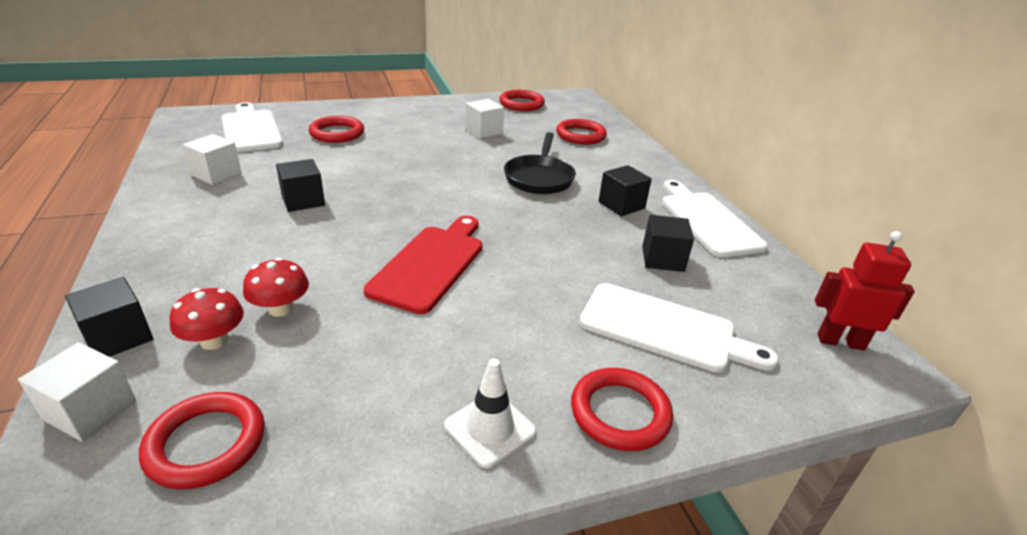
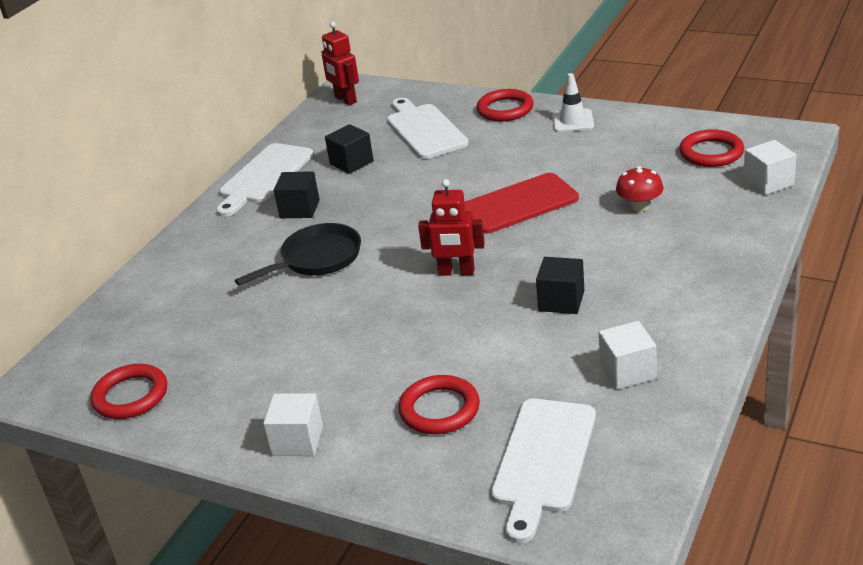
camera: 130 degrees left, 0 degrees up
(118, 337) = (750, 218): black cube -> none
(214, 340) = (691, 199): red mushroom -> none
(415, 197) = (456, 272): none -> red robot
(483, 131) = (265, 350): white cube -> white cube (297, 441)
(580, 135) = (175, 304): red ring -> none

